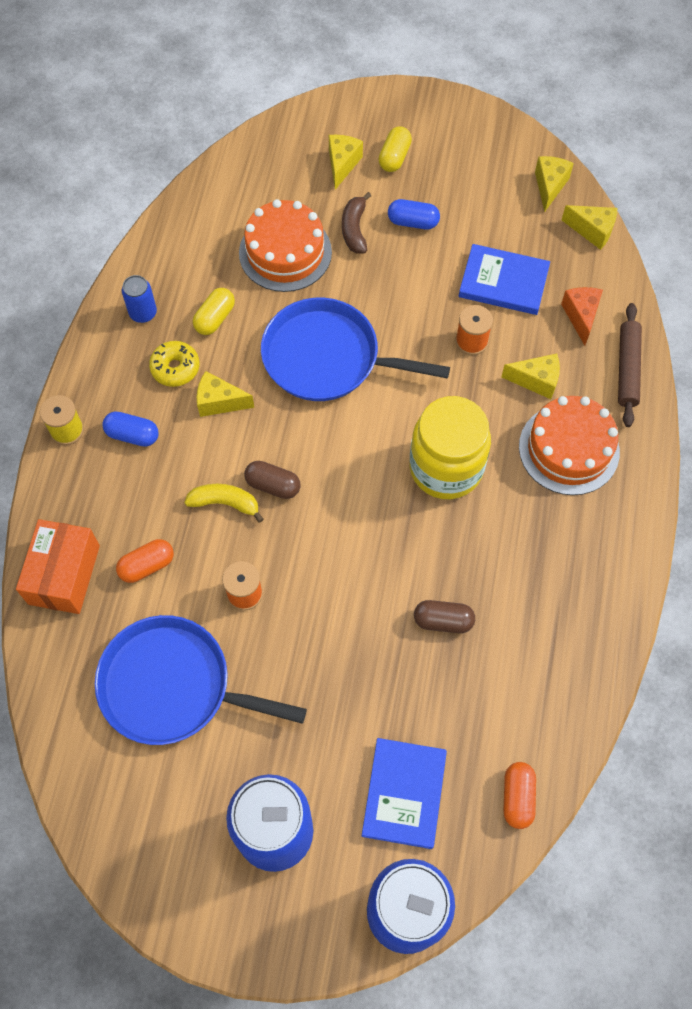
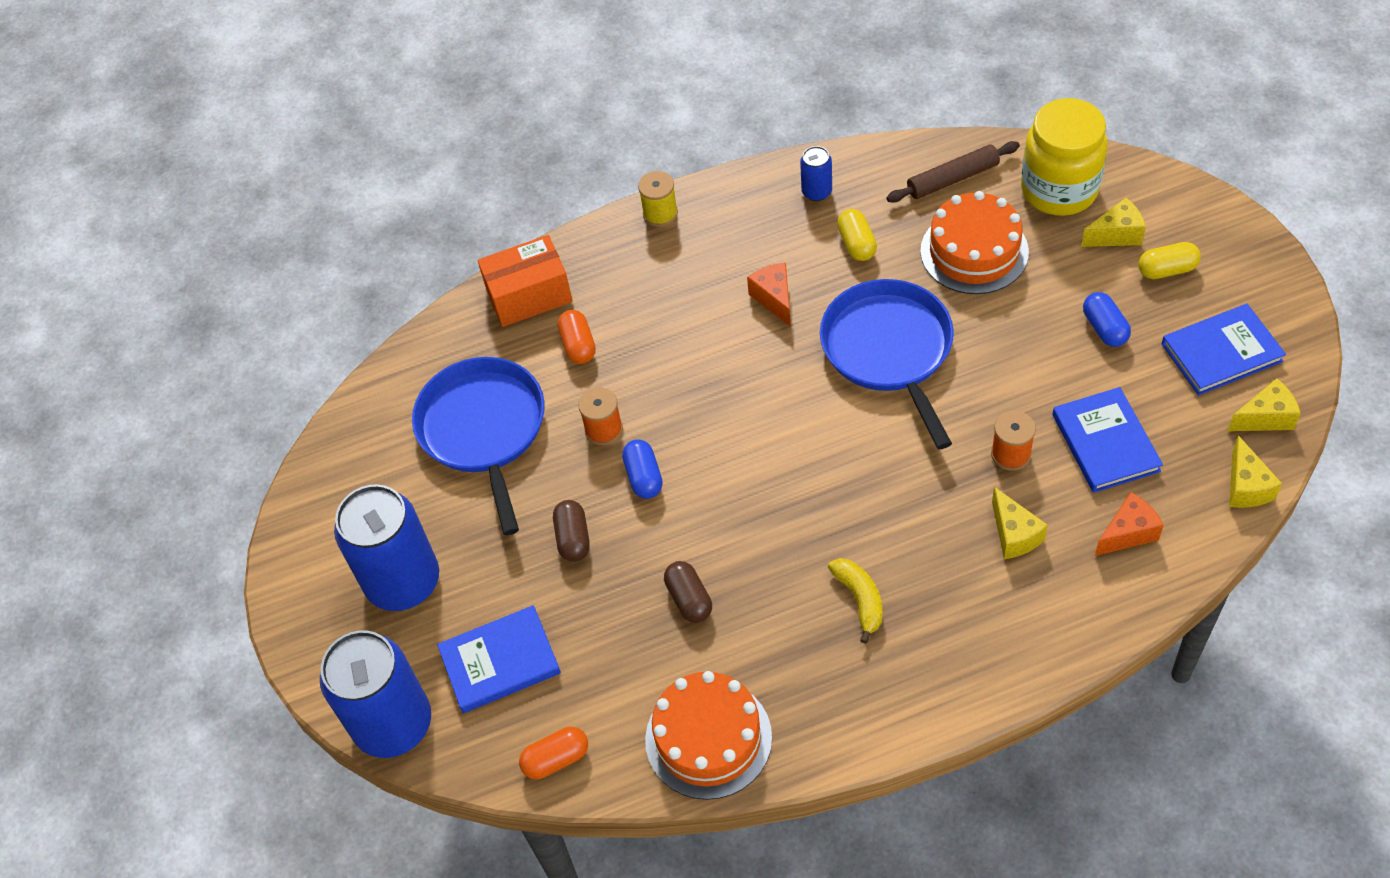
camera: 65 degrees right, 10 degrees down
(132, 435) = (692, 259): blue capsule -> blue capsule (644, 477)
(147, 565) = (578, 345): orange capsule -> orange capsule turned 45 degrees clockwise
(175, 368) = (781, 247): yellow donut -> none
(215, 318) = (856, 244): yellow capsule -> yellow capsule turned 75 degrees clockwise
(219, 402) = (774, 299): yellow cheese -> orange cheese
(225, 503) = (678, 363): yellow banana -> yellow banana (860, 599)
(273, 485) = (724, 387): brown capsule -> brown capsule (573, 538)
(354, 229) = (1050, 288): brown banana -> none
(446, 468) = (851, 512): yellow jar -> yellow jar (1059, 190)
(483, 174) = (1221, 352): none -> blue book
(569, 449) = (959, 606): orange cake -> orange cake (708, 738)
(627, 368) = (1102, 609): brown rolling pin -> brown rolling pin (952, 179)

